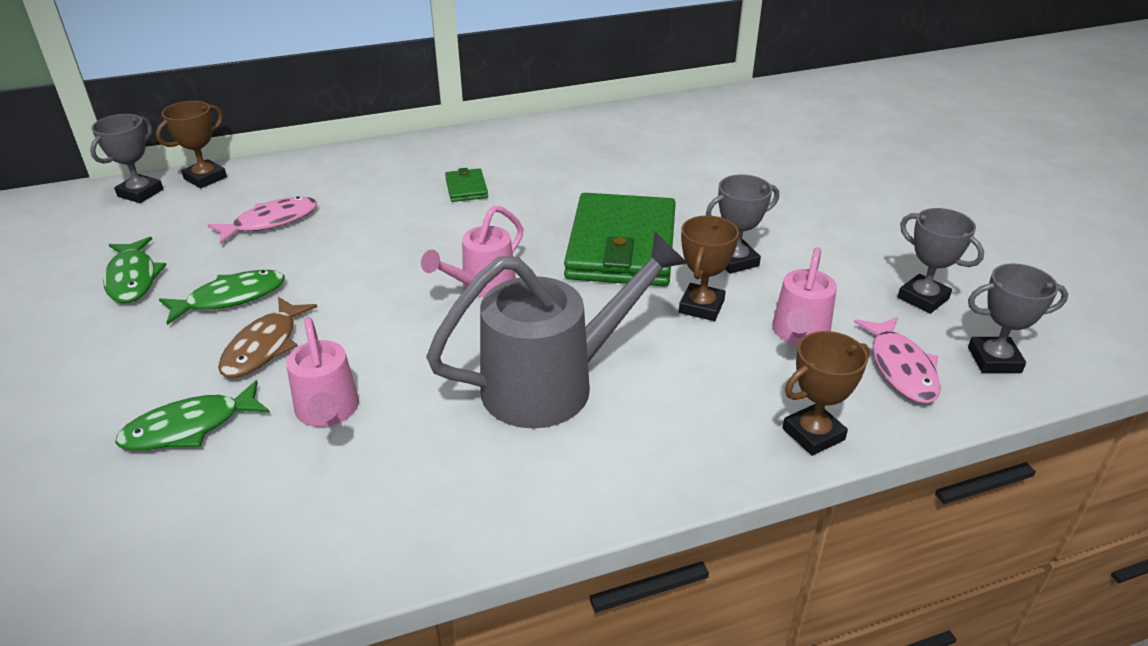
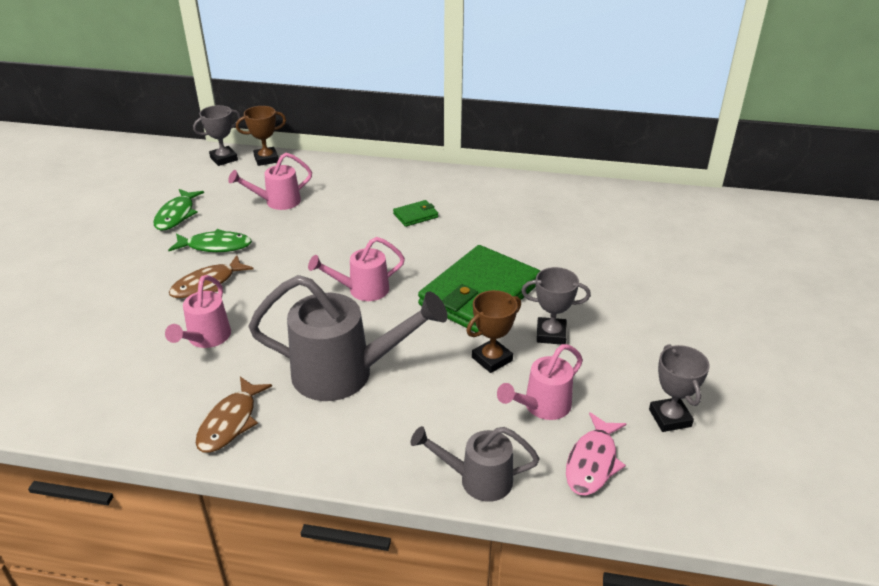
camera: 30 degrees right, 0 degrees up
(189, 427) = (133, 319): green fish -> none
(271, 222) = (277, 202): pink fish -> pink watering can
(463, 498) = (230, 422): none -> brown fish
(466, 188) = (415, 215): green wallet -> green wallet turned 45 degrees clockwise
(813, 434) = (478, 479): brown trophy -> grey watering can
(994, 360) = (675, 488): grey trophy -> none

